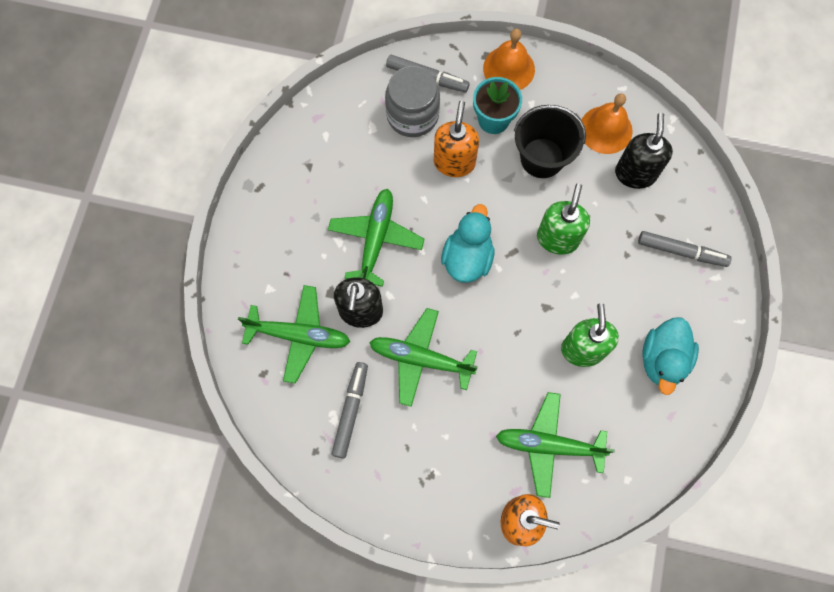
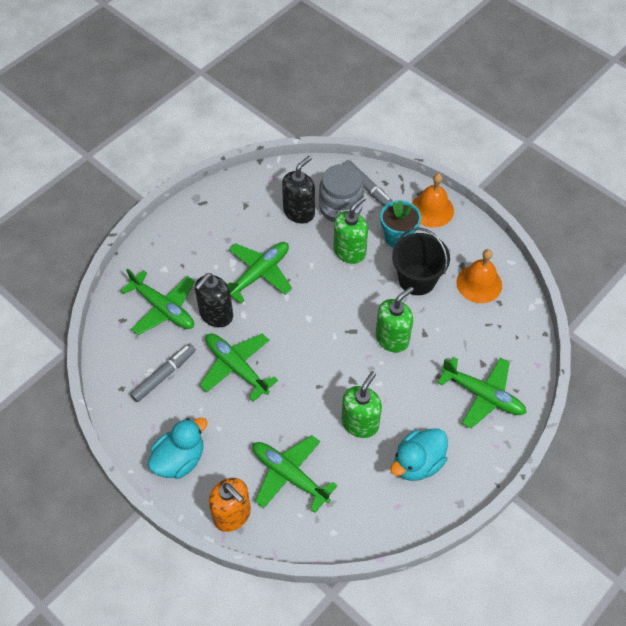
camera: 30 degrees right, 15 degrees down
(454, 162) = (349, 251): orange soap dispenser -> green soap dispenser
(467, 258) = (316, 318): turquoise duck -> turquoise duck (179, 459)
(635, 173) = (482, 324): black soap dispenser -> black soap dispenser (299, 212)
(681, 251) = (483, 395): grey marker -> green plane

